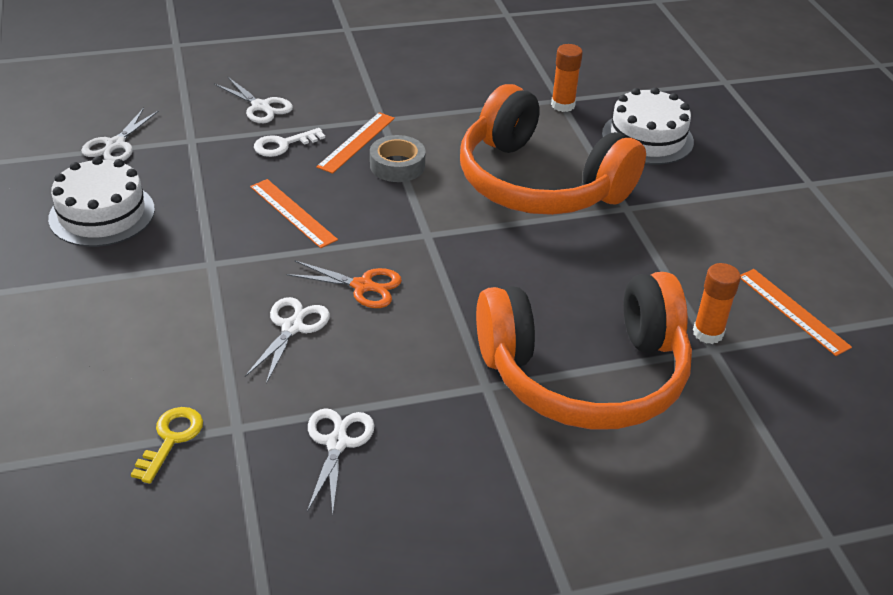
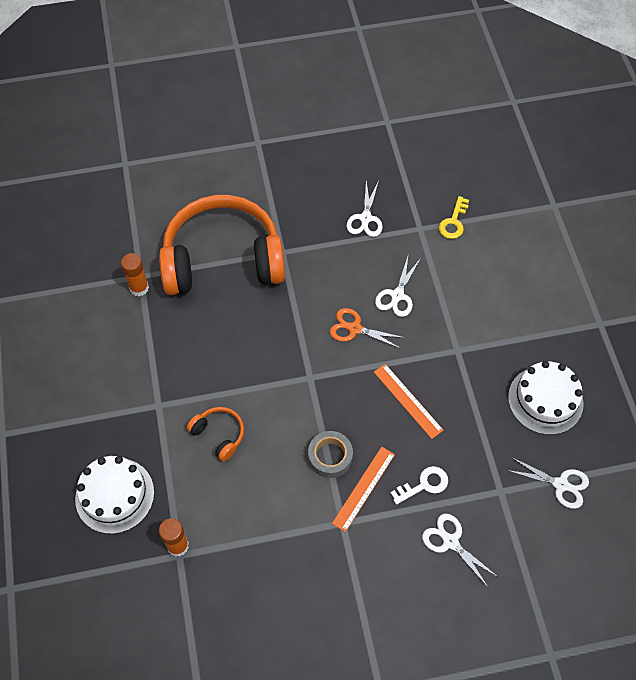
camera: 175 degrees left, 20 degrees up
(115, 144) = (560, 484): white scissors -> white scissors turned 90 degrees clockwise
(539, 183) = (219, 435): orange headphones -> orange headphones, size x0.40
(793, 311) = (77, 305): orange ruler -> none

